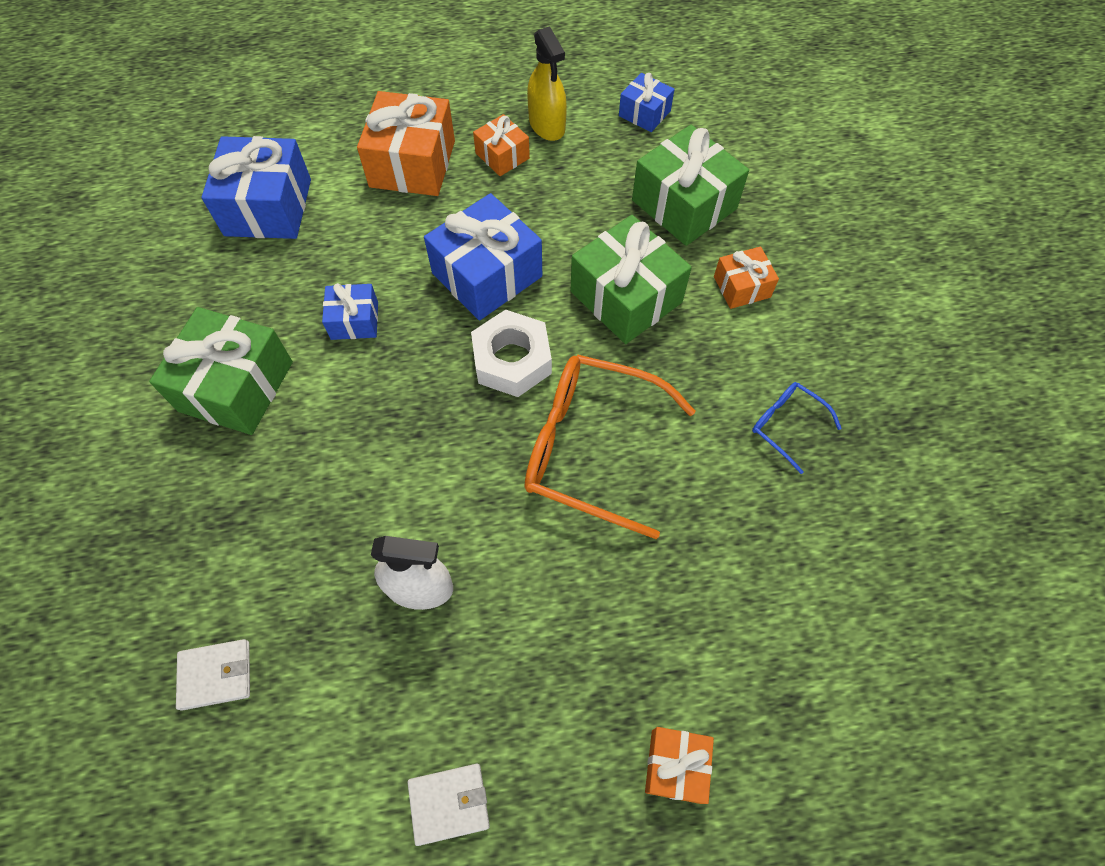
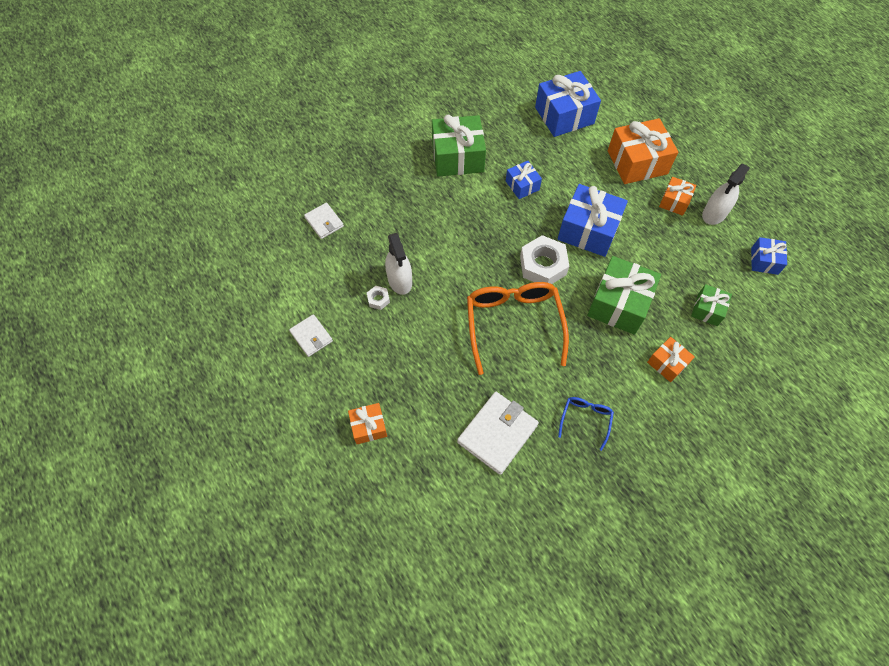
camera: 65 degrees right, 0 degrees up
(437, 641) = (378, 299): none -> white nut
(547, 125) = (714, 213): yellow spray bottle -> white spray bottle
(684, 204) = (707, 310): green gift -> green gift, size x0.54
(764, 557) = (497, 433): none -> white wallet

